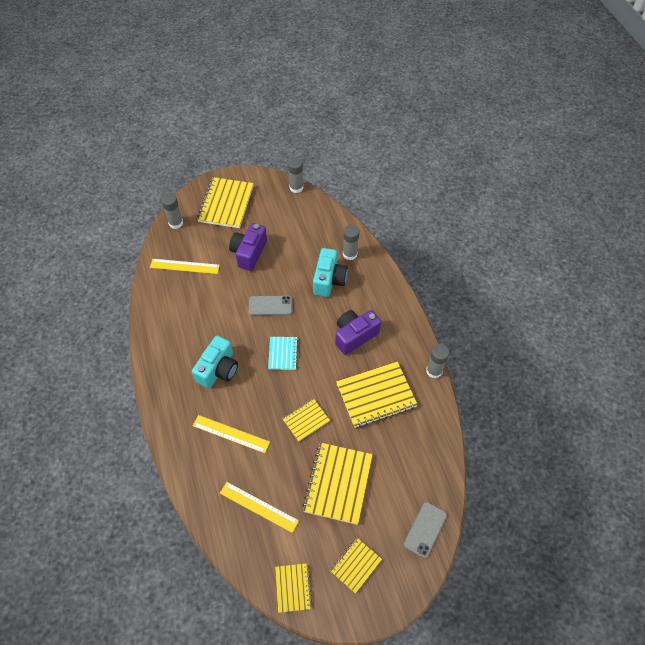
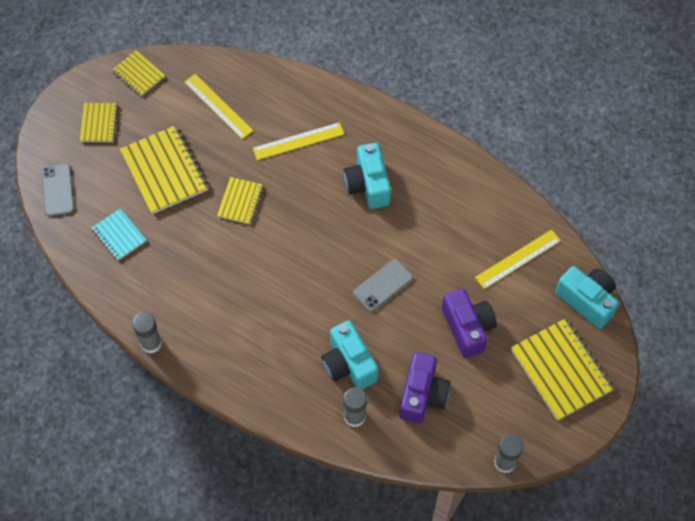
camera: 140 degrees right, 5 degrees up
(176, 223) = (587, 300): grey glue stick -> turquoise camera
(258, 507) = (218, 106): yellow ruler -> yellow ruler turned 60 degrees clockwise
(283, 354) = (321, 246): turquoise notebook -> turquoise notebook (119, 235)
(354, 336) = (264, 319): purple camera -> purple camera (422, 395)
(376, 395) = (191, 273): yellow notebook -> none

